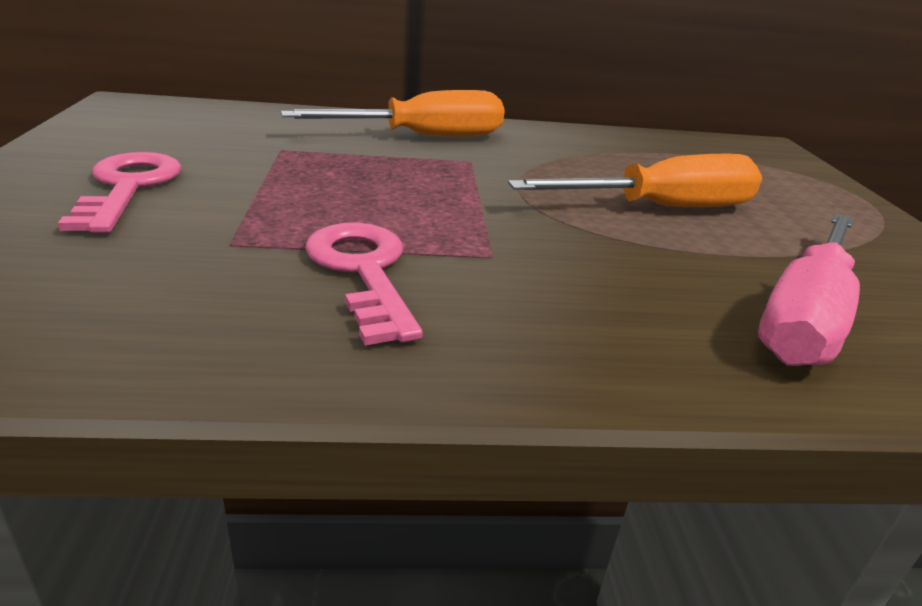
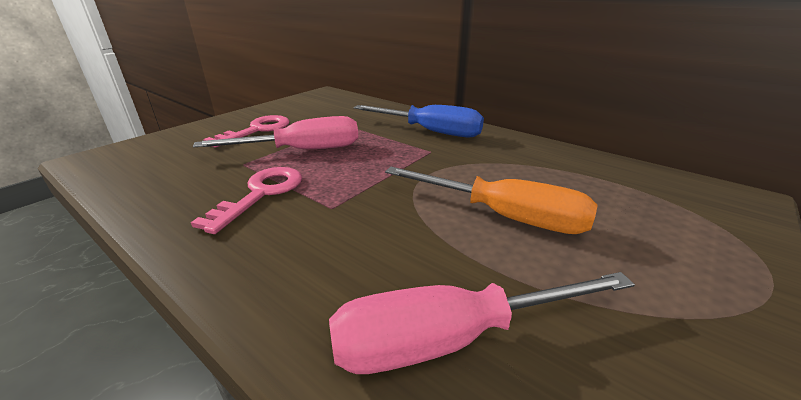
camera: 45 degrees right, 0 degrees up
(292, 199) = (302, 150): none -> pink screwdriver
(423, 137) = (430, 131): orange screwdriver -> blue screwdriver

